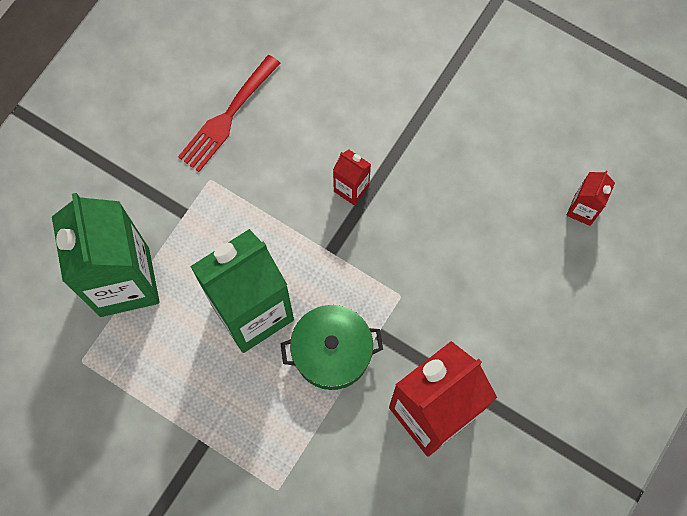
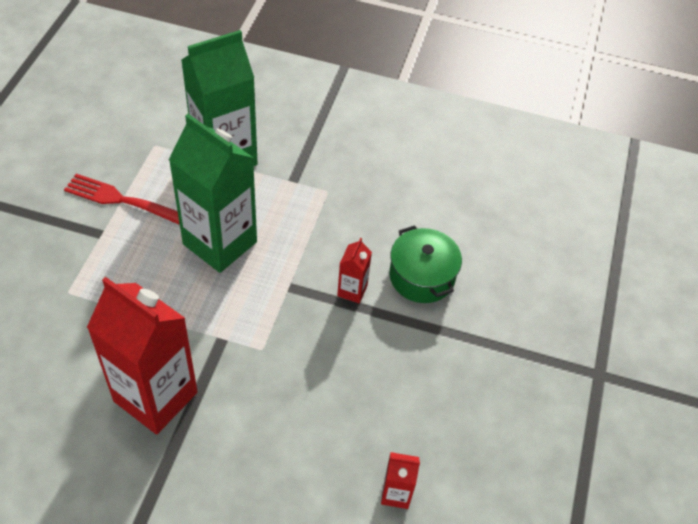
camera: 70 degrees right, 20 degrees down
(227, 117) = (385, 191): red fork -> red fork (119, 199)
(332, 352) = (197, 307): green pot -> green pot (422, 276)

